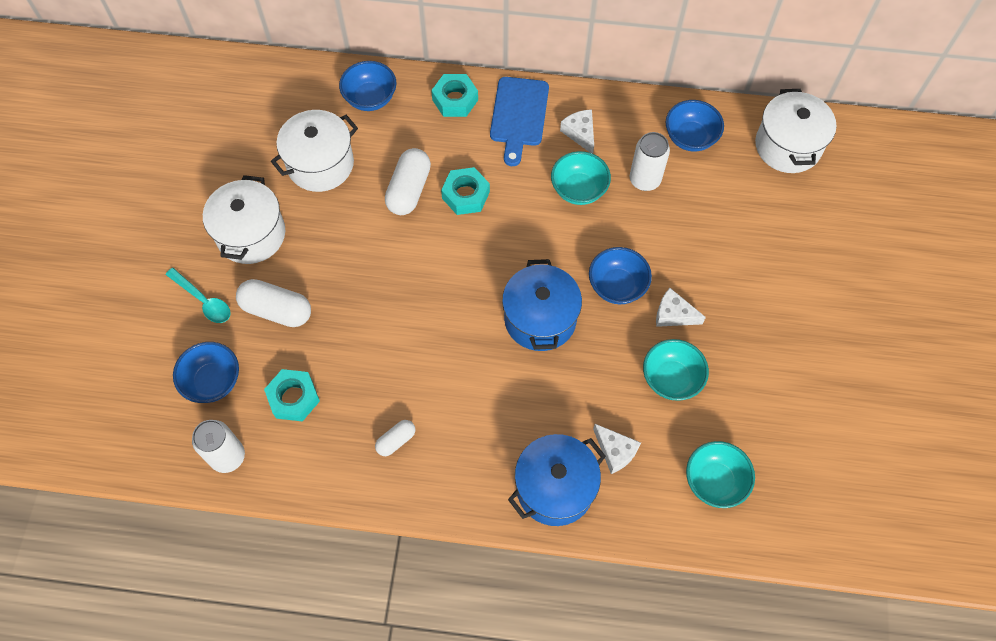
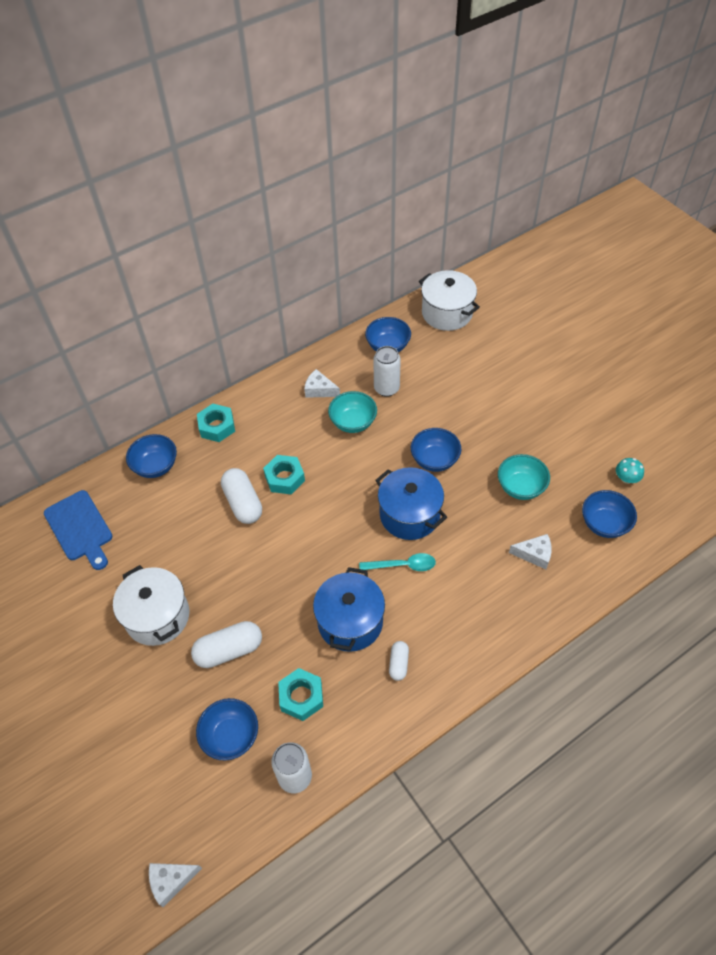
camera: 40 degrees left, 10 degrees down
(203, 301) = (167, 688): turquoise spoon -> turquoise spoon (403, 565)
(320, 164) = (162, 533): white pot -> none
(518, 115) = (269, 407): blue cutting board -> blue cutting board (80, 528)
(555, 488) = (524, 606): blue pot -> blue pot (350, 622)
(673, 314) = (483, 451): white cheese -> white cheese (171, 881)
(714, 481) = (604, 524): turquoise bowl -> blue bowl
(788, 458) = (626, 478): none -> turquoise mushroom

